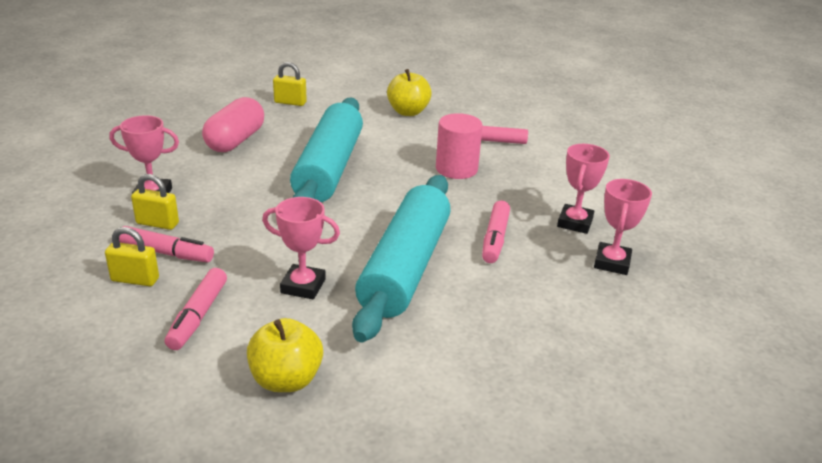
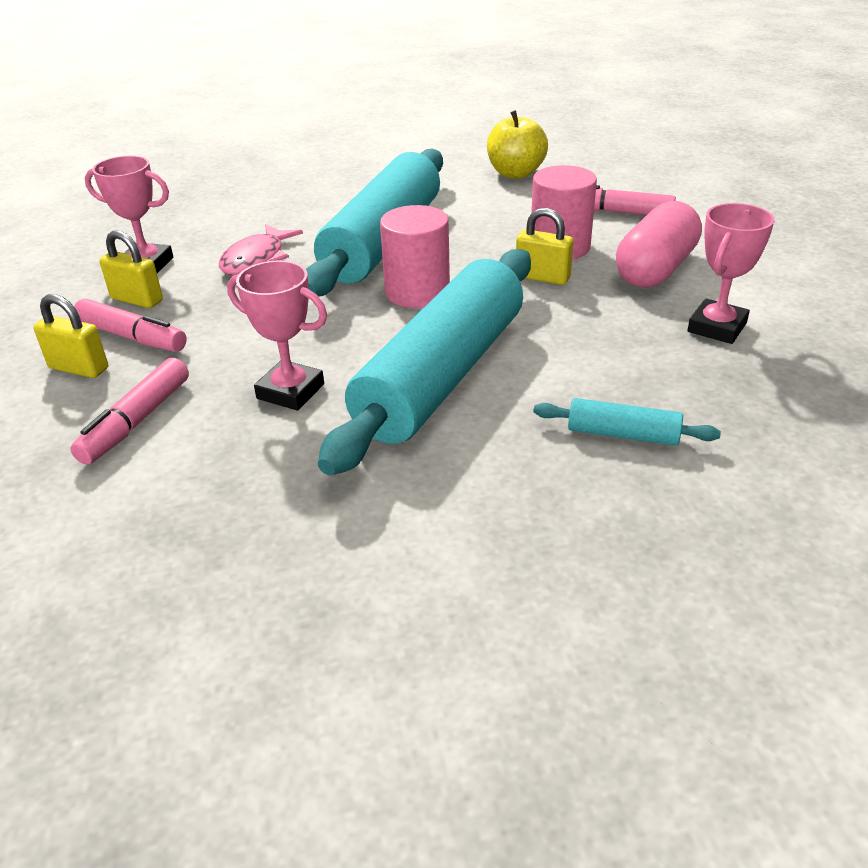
camera: 15 degrees right, 5 degrees up
(235, 141) = (275, 203): pink capsule -> pink capsule (655, 269)
(238, 187) = (257, 259): none -> pink fish
(286, 379) = (217, 519): yellow apple -> none
(290, 102) = (363, 159): yellow padlock -> yellow padlock (542, 277)
(367, 207) = (417, 292): none -> pink cylinder
(495, 239) = (586, 344): pink marker -> none
(535, 299) = (623, 434): none -> turquoise rolling pin
(612, 262) = (761, 388): pink trophy -> none

